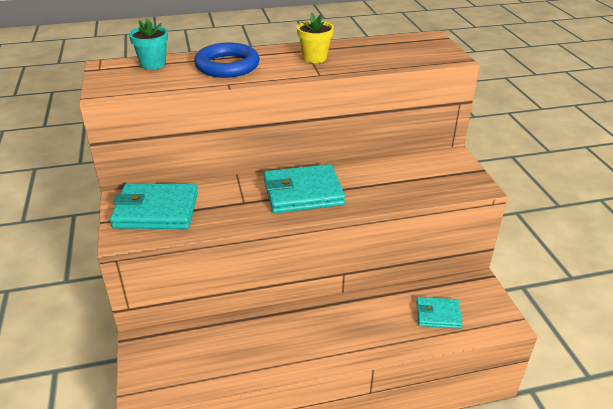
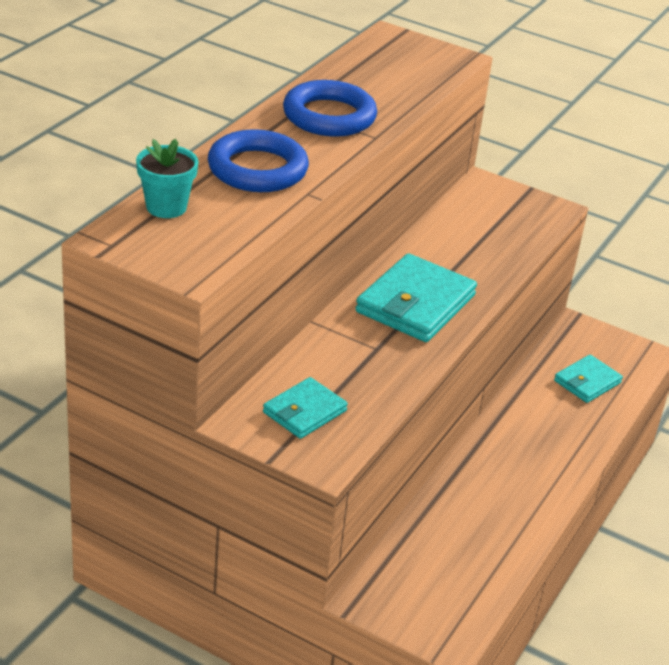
camera: 50 degrees left, 0 degrees up
(156, 210) = (304, 411): turquoise wallet -> turquoise wallet, size x0.59
(314, 58) = (329, 116): yellow flower pot -> blue ring

